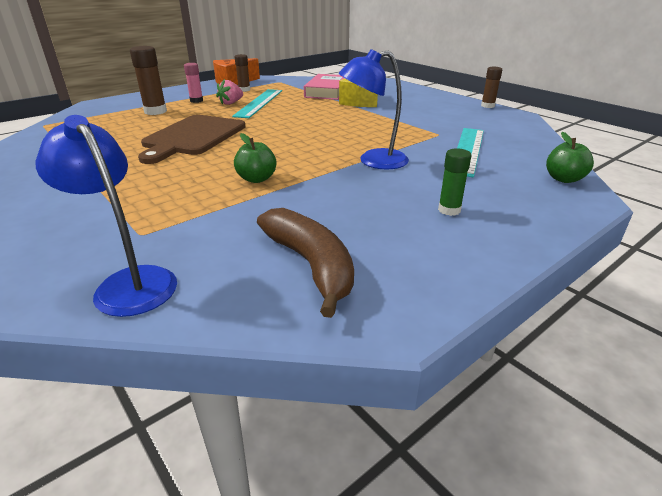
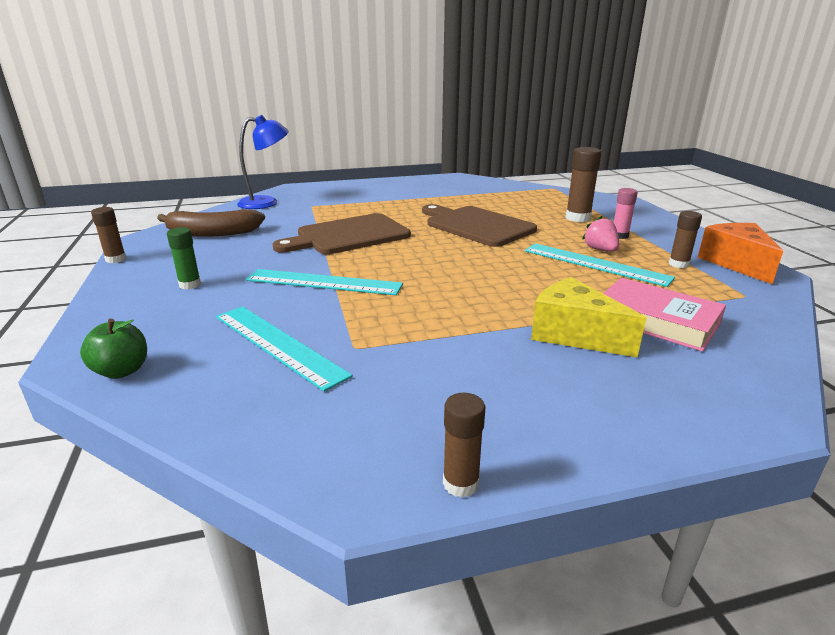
camera: 115 degrees right, 5 degrees down
(256, 179) = (348, 235): green apple -> brown cutting board
(373, 161) = (324, 282): blue lamp -> turquoise ruler
(466, 295) = (116, 259): none -> brown glue stick

